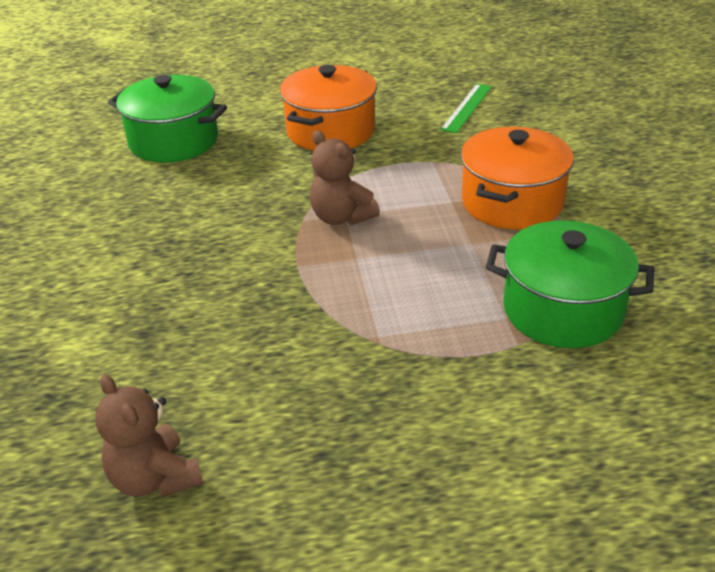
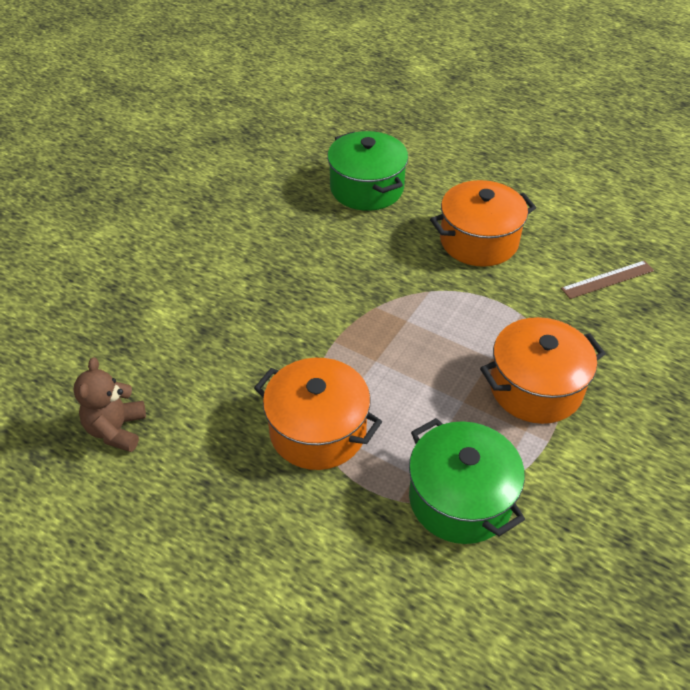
camera: 40 degrees right, 10 degrees up
(341, 217) = (403, 321): brown teddy bear -> none
(376, 340) = (318, 430): none -> orange pot
(467, 108) = (607, 279): green ruler -> brown ruler

